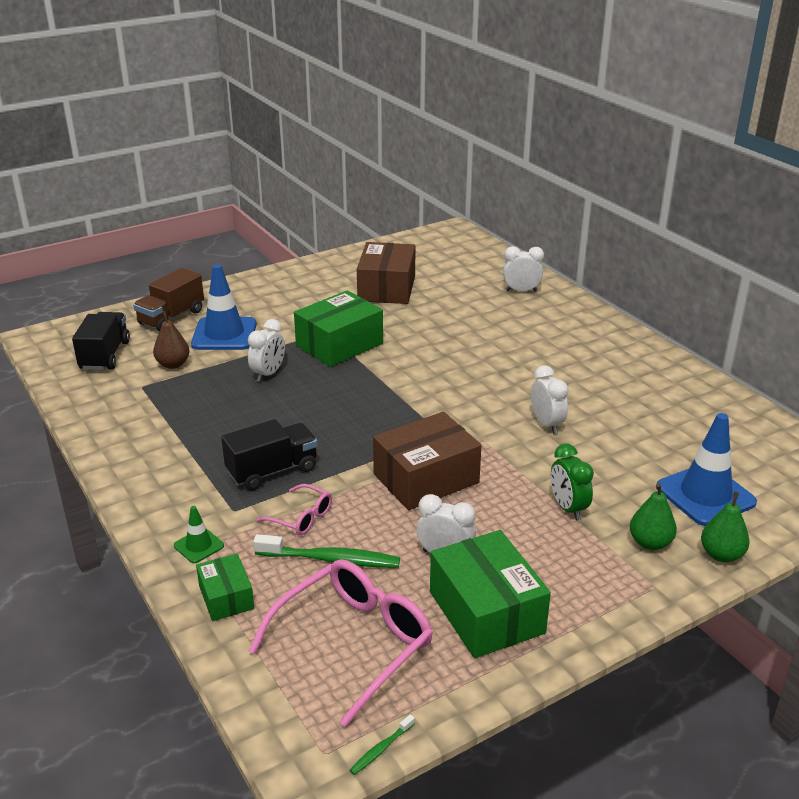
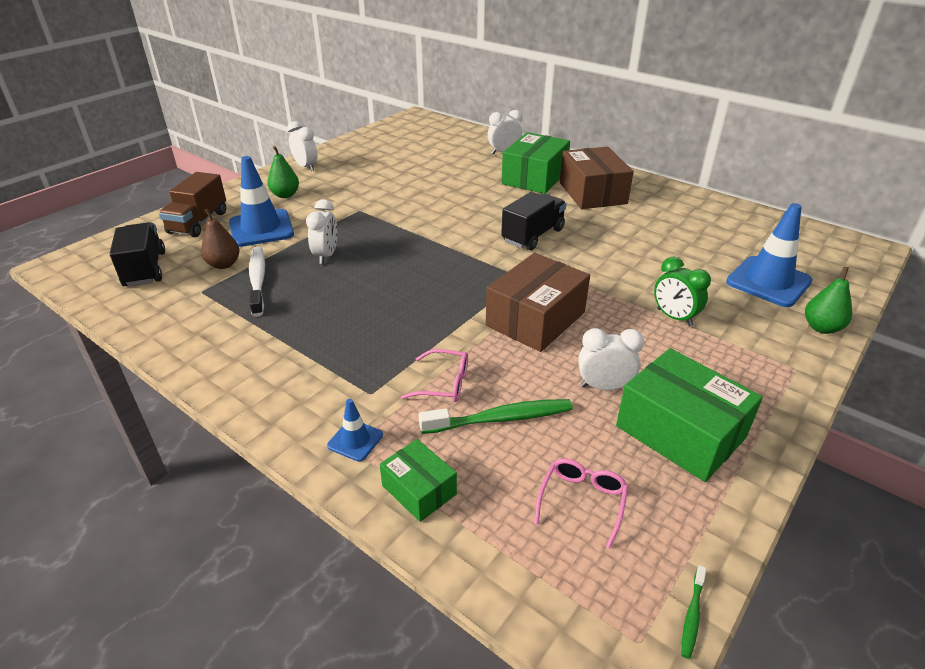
camera: 20 degrees left, 5 degrees up
(194, 386) = (258, 280): none -> white toothbrush
(199, 546) = (355, 440): green traffic cone -> blue traffic cone
(272, 471) = (386, 344): black truck -> black truck (533, 236)
(339, 344) = (378, 219): green box -> green box (534, 178)
(354, 643) = (582, 501): pink glasses -> pink glasses, size x0.50
(387, 288) = (390, 167): brown box -> brown box (592, 193)
(547, 424) = (602, 251): white clock -> white clock (306, 167)
(650, 543) = (761, 331): green pear -> green pear (285, 195)

